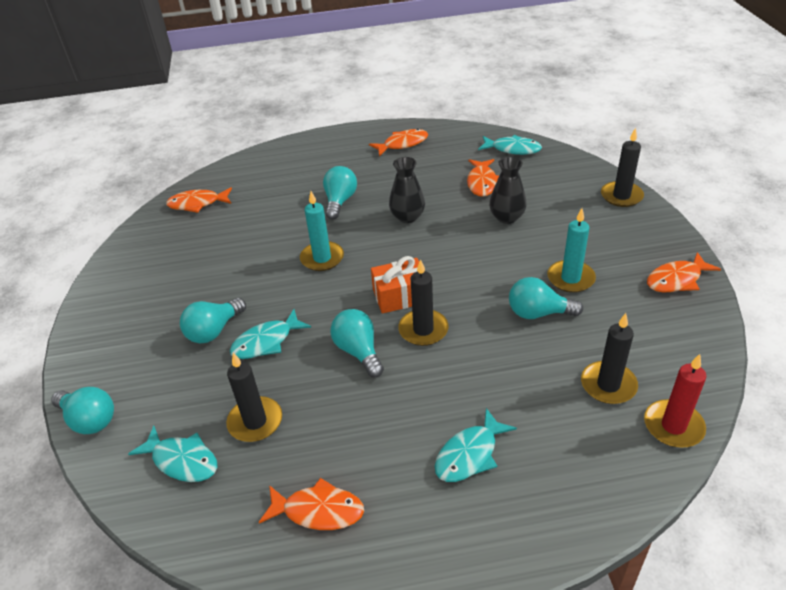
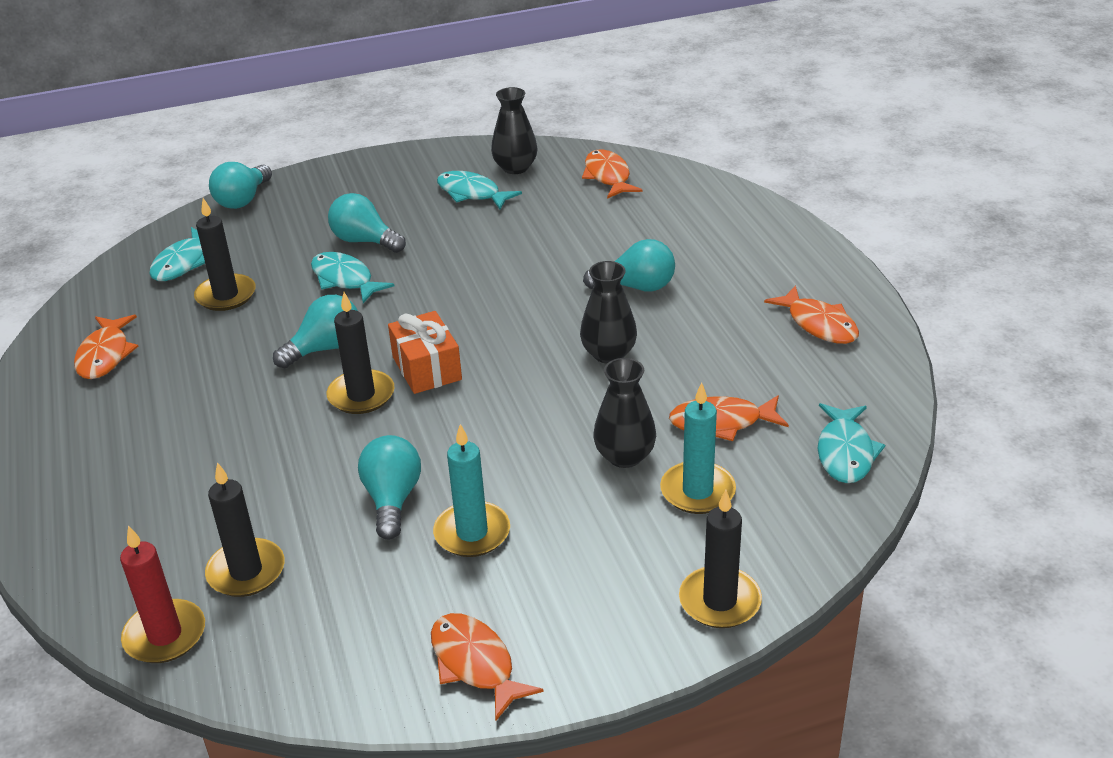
camera: 80 degrees right, 5 degrees down
(154, 246) = (515, 168): none -> black vase
(322, 258) = (502, 293): turquoise candle -> turquoise candle (697, 491)
(469, 454) = (154, 451): turquoise fish -> turquoise fish (472, 193)

